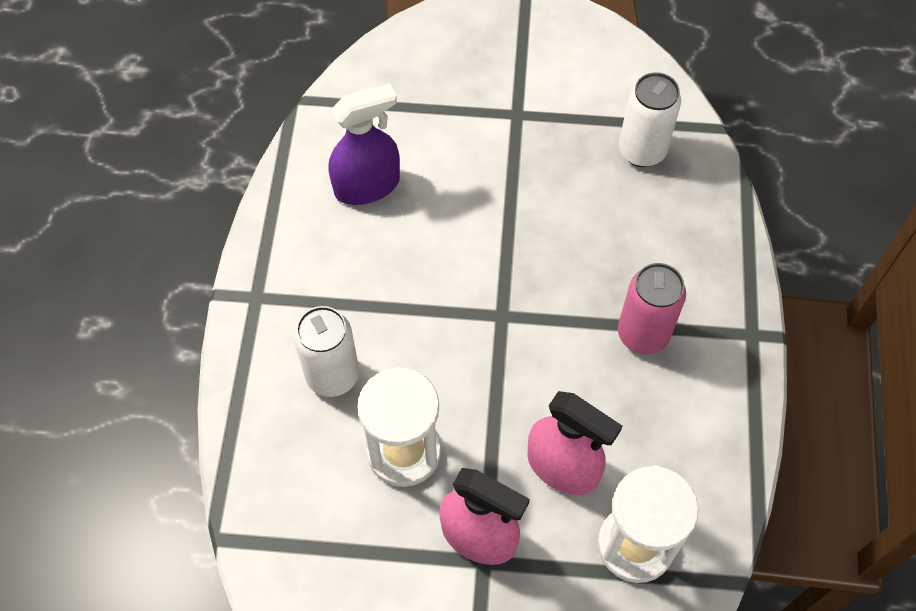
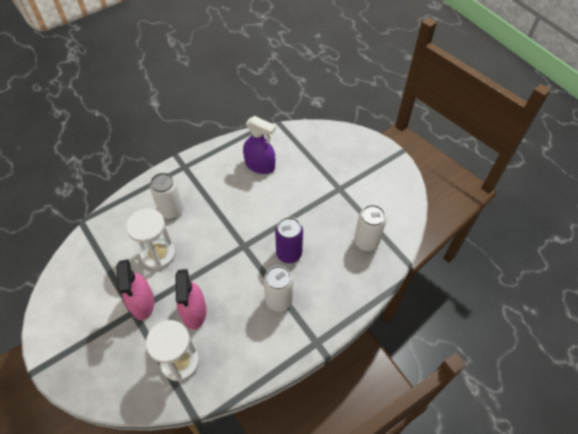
camera: 50 degrees right, 5 degrees down
(573, 264) = (289, 254): none -> purple can
(643, 334) = (279, 300): pink can -> white can

